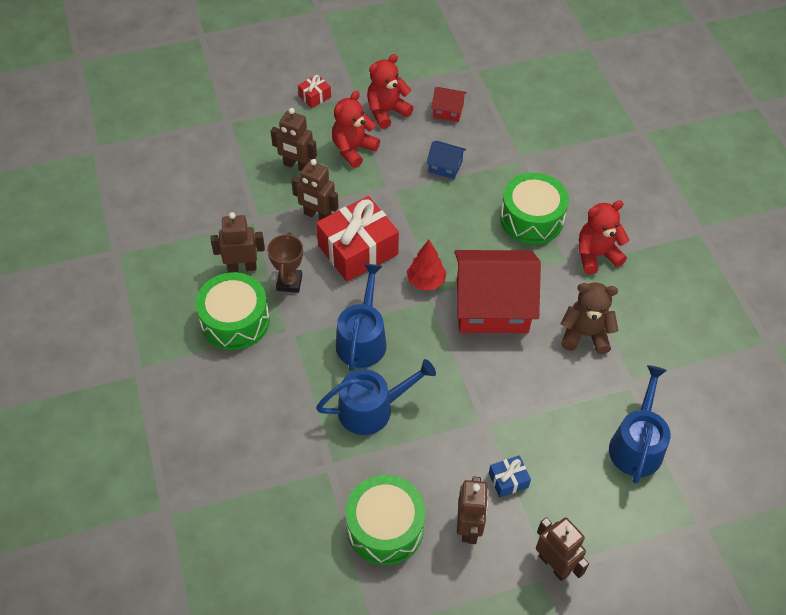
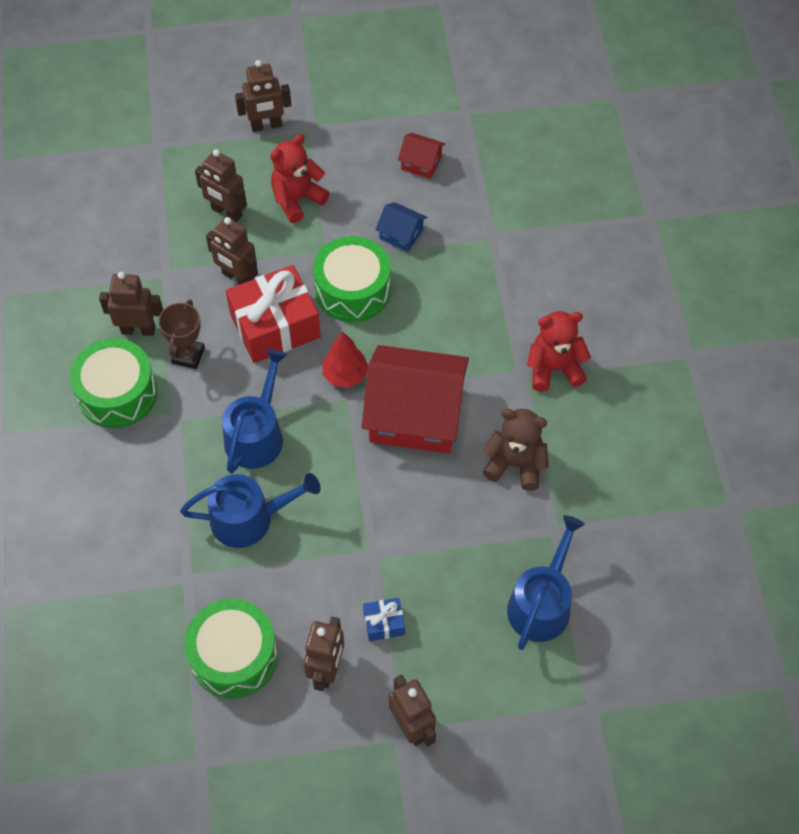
camera: 10 degrees right, 5 degrees up
(315, 96) = (266, 126): red gift -> brown robot
(386, 112) = (347, 156): red teddy bear -> none
(531, 219) = (488, 313): green drum -> green drum (353, 290)

